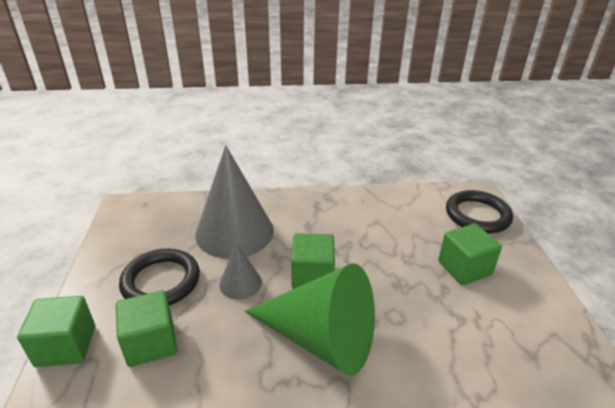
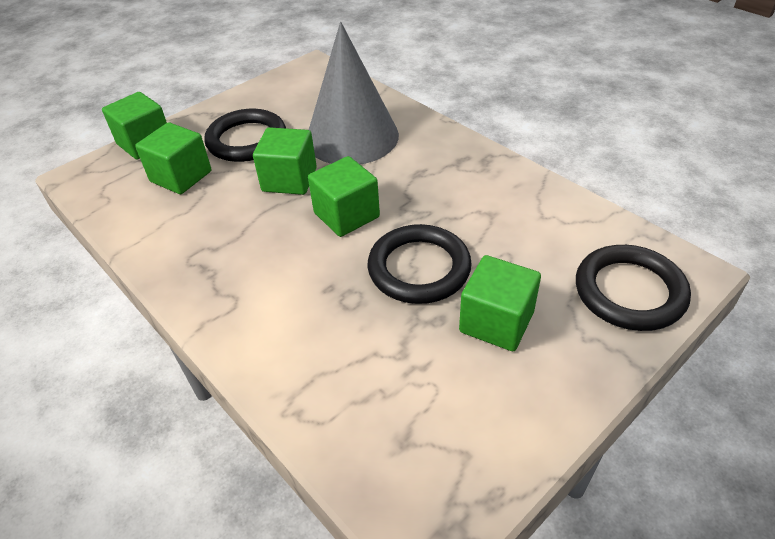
camera: 55 degrees right, 10 degrees up
(240, 283) = (289, 179): grey cone -> green cube
(321, 338) = (271, 263): green cone -> none
(395, 272) = (419, 268): none -> black ring

